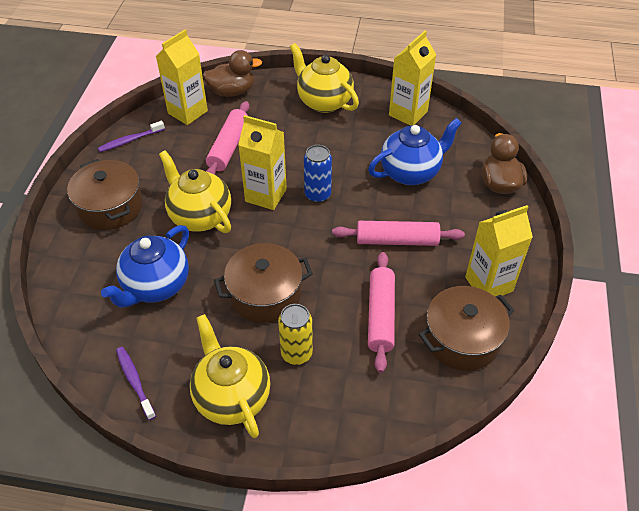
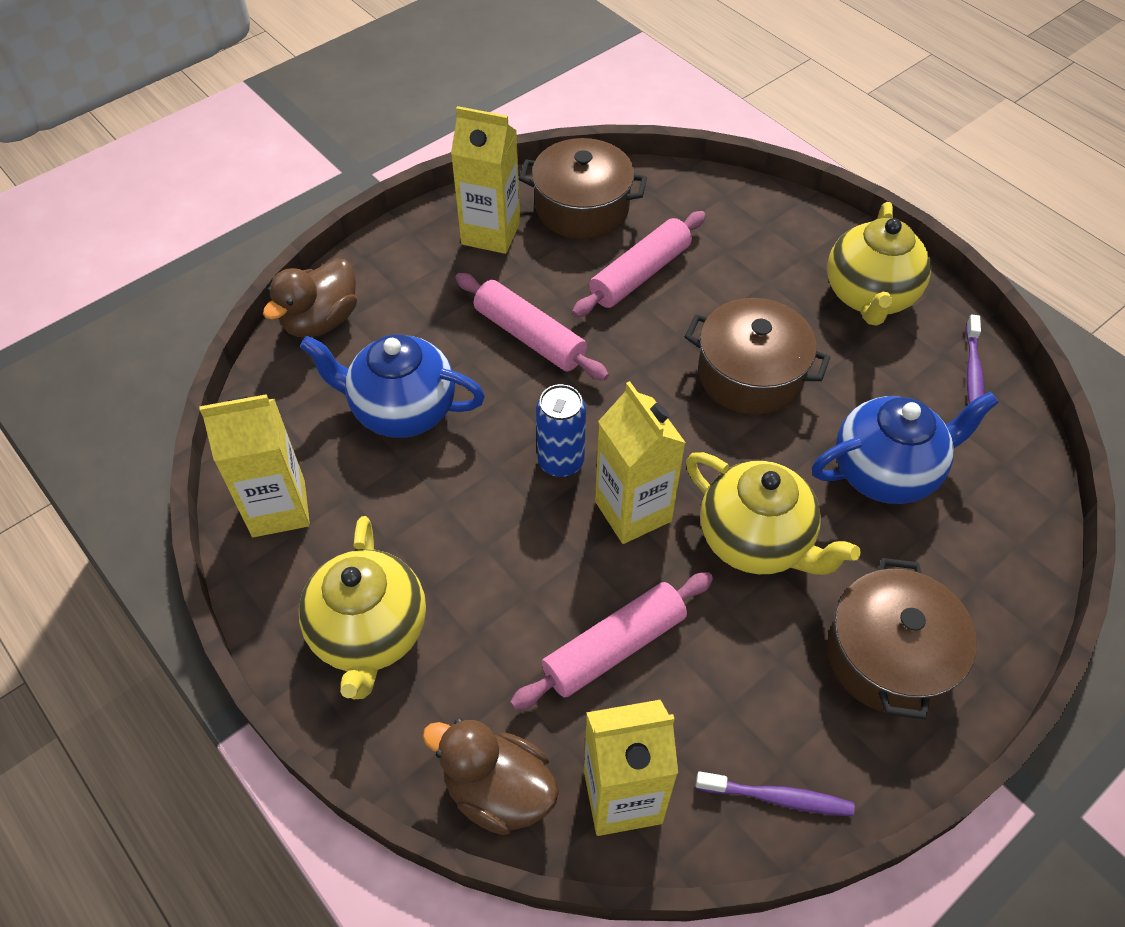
camera: 140 degrees left, 5 degrees up
(199, 216) = (756, 541): yellow teapot -> yellow teapot turned 45 degrees counterclockwise
(296, 354) = (766, 294): yellow can -> none

